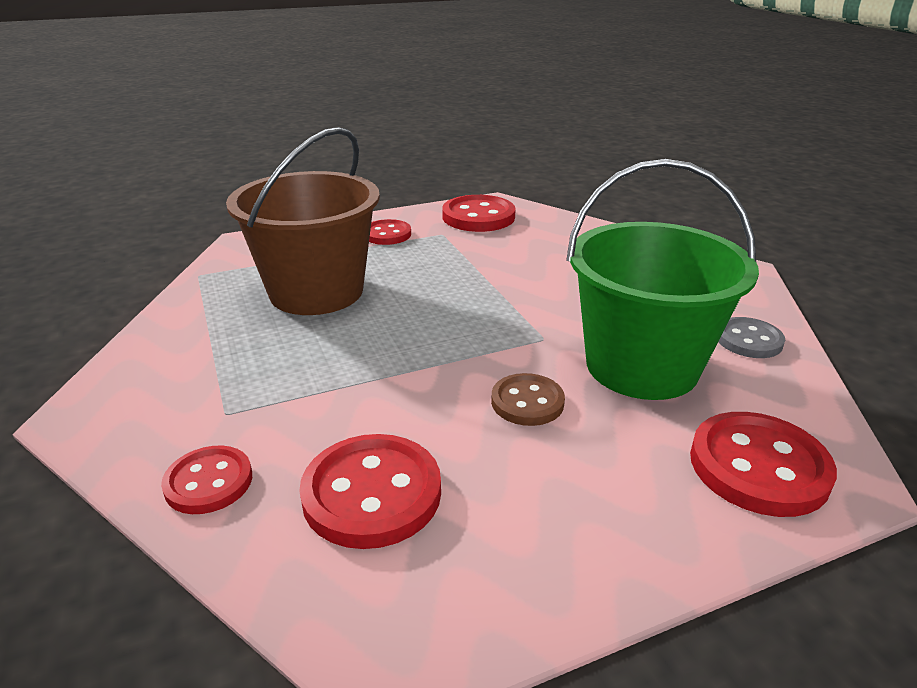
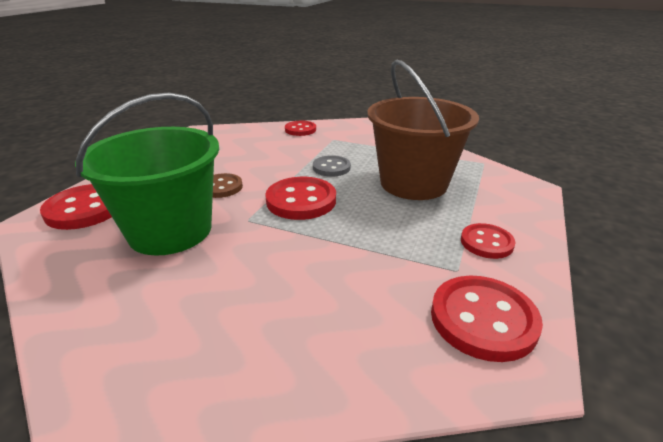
camera: 135 degrees right, 0 degrees up
(372, 493) = (246, 145): red button -> red button (301, 200)
(748, 340) = (88, 291): grey button -> grey button (331, 167)

